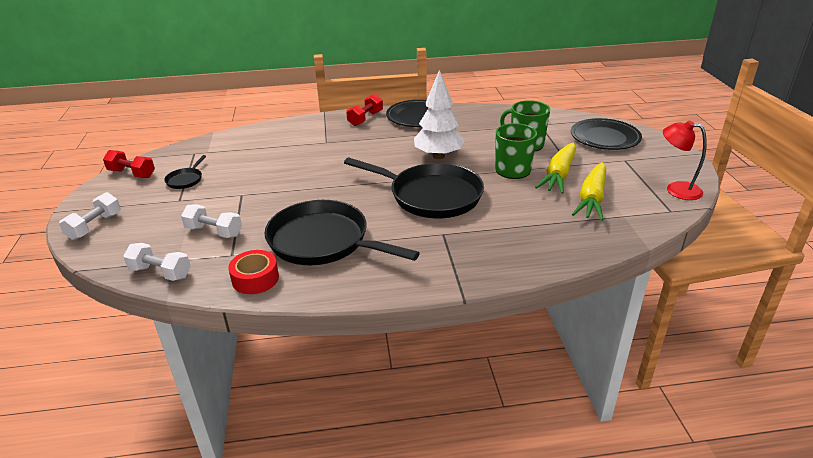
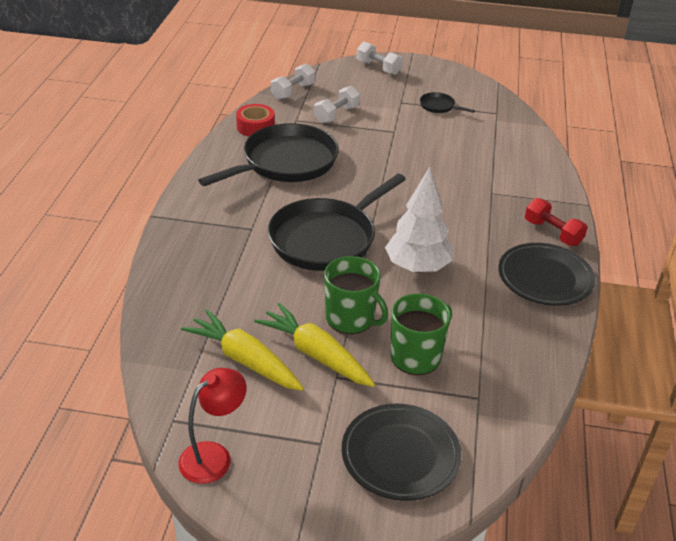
camera: 105 degrees right, 5 degrees up
(132, 174) = (465, 82): red dumbbell -> none

